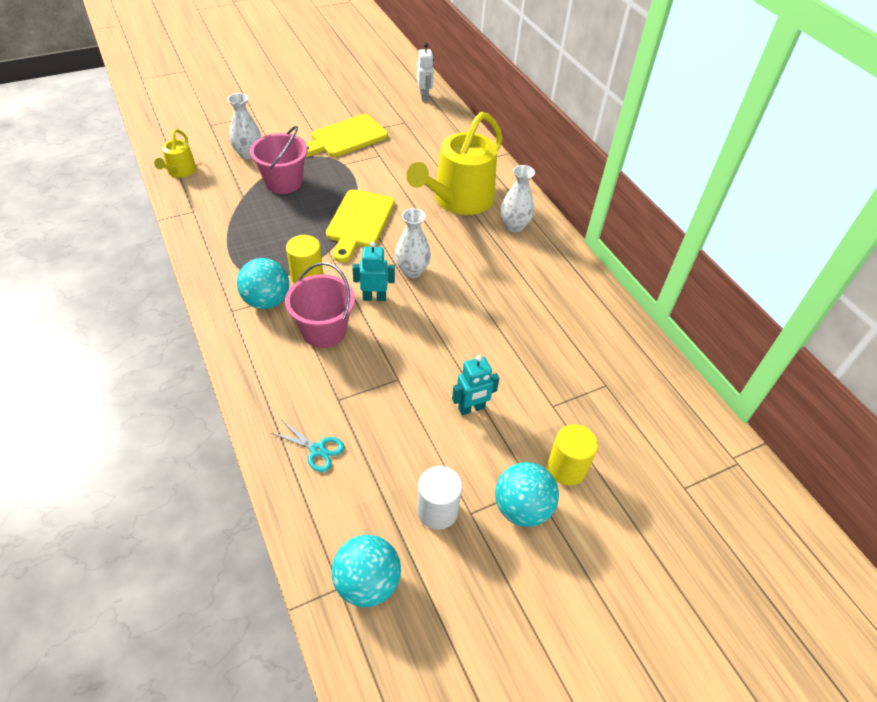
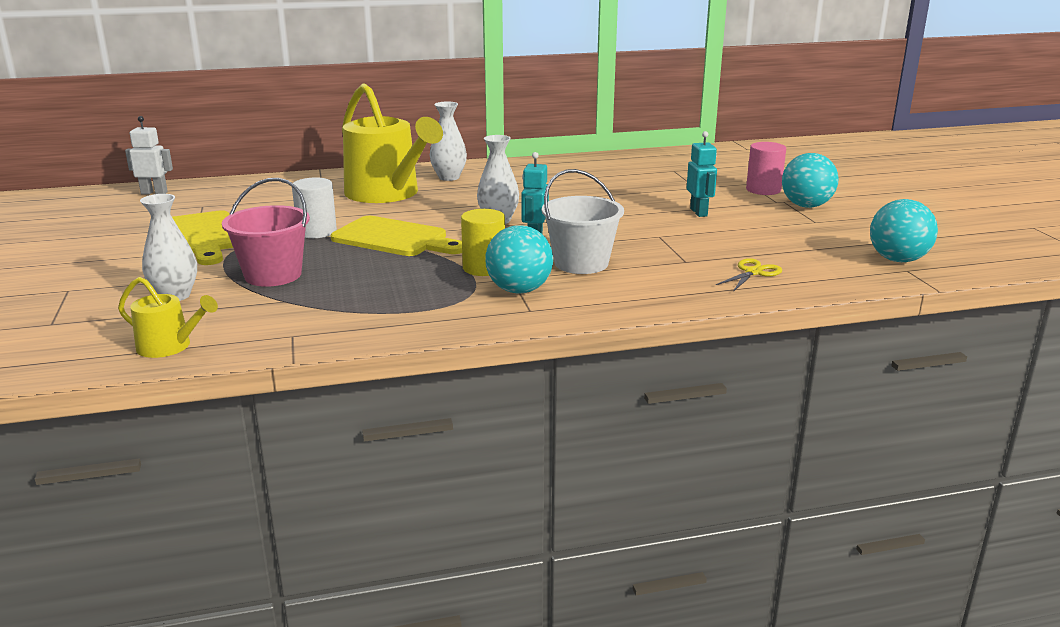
camera: 75 degrees left, 25 degrees down
(317, 450) = (753, 272): turquoise scissors -> yellow scissors
(324, 331) = (581, 263): pink bucket -> white bucket
(437, 510) = (815, 232): white cylinder -> white cylinder (317, 232)
(566, 468) = (763, 190): yellow cylinder -> pink cylinder

